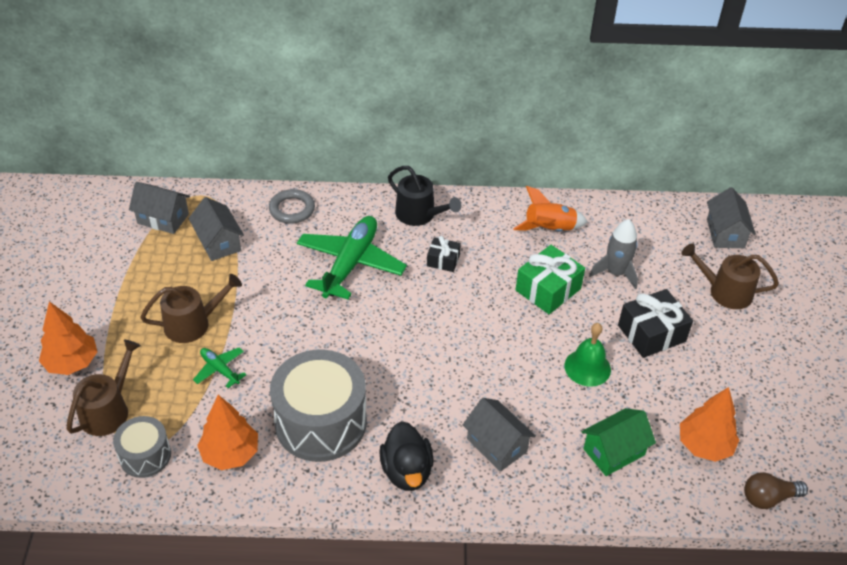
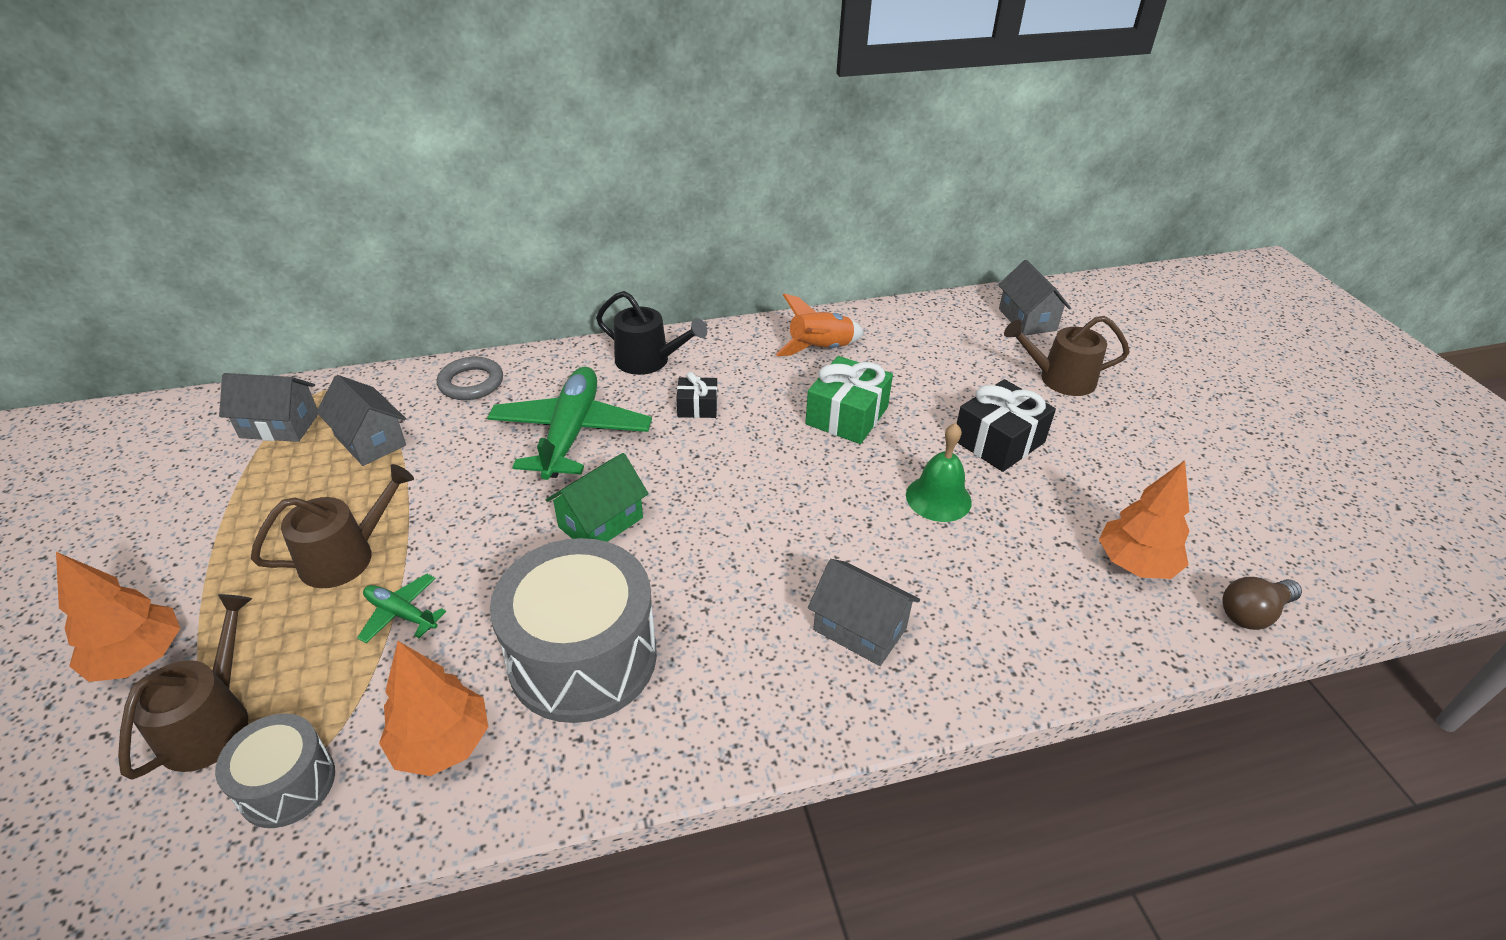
camera: 15 degrees left, 5 degrees down
(407, 471) = (740, 701): black duck -> none
(614, 452) = (1024, 600): green house -> green house (601, 522)
(615, 273) = (921, 382): grey rocket -> none

